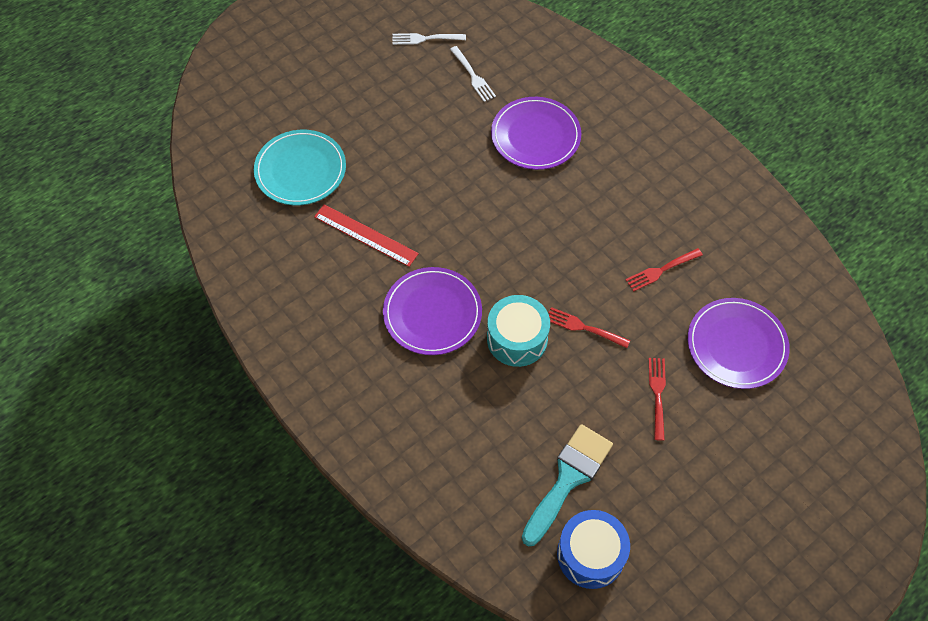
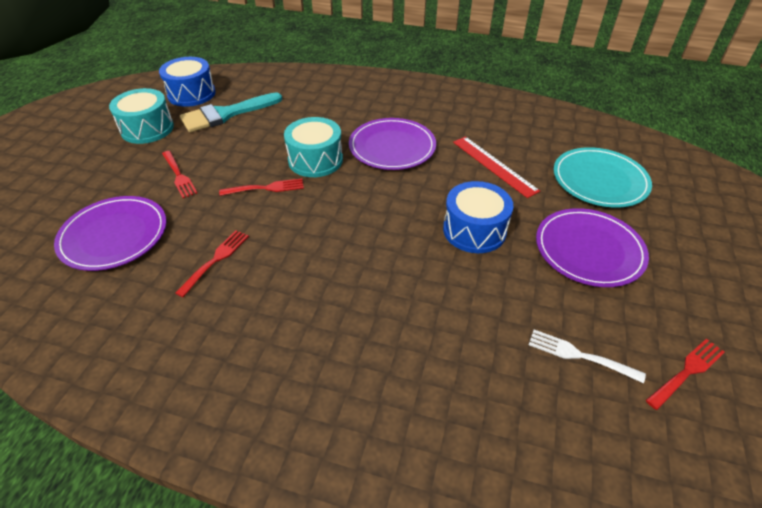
camera: 145 degrees right, 15 degrees down
(365, 235) = (494, 165): red ruler -> red ruler turned 60 degrees clockwise
(426, 38) = (686, 372): white fork -> red fork
(448, 185) = (474, 230): none -> blue drum
(535, 136) = (441, 323): purple plate -> purple plate (589, 250)
(568, 478) = (225, 114): turquoise brush -> turquoise brush turned 60 degrees clockwise
(667, 503) = (147, 129): none -> turquoise drum

